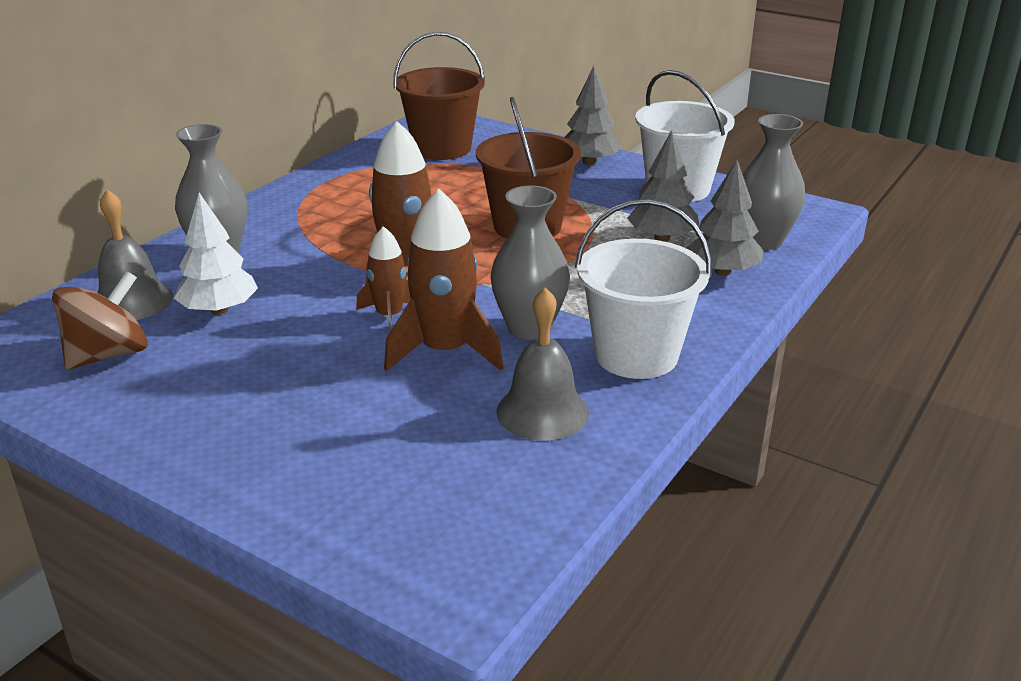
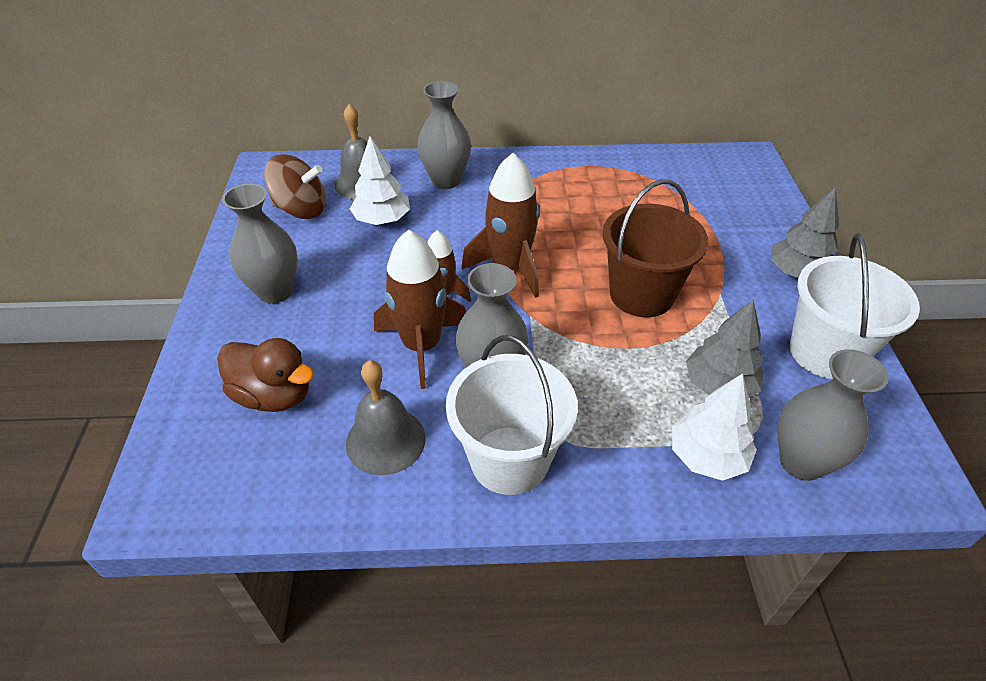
camera: 55 degrees right, 15 degrees up
(229, 415) = (275, 291): none -> grey vase
(397, 463) = (274, 395): none -> brown duck
(442, 148) = (707, 186): brown bucket -> none
(722, 271) = (707, 456): grey tree -> white tree

